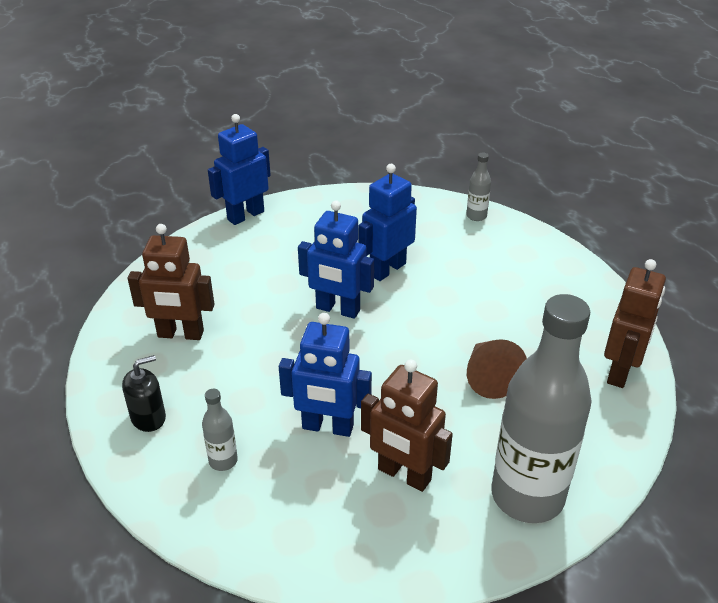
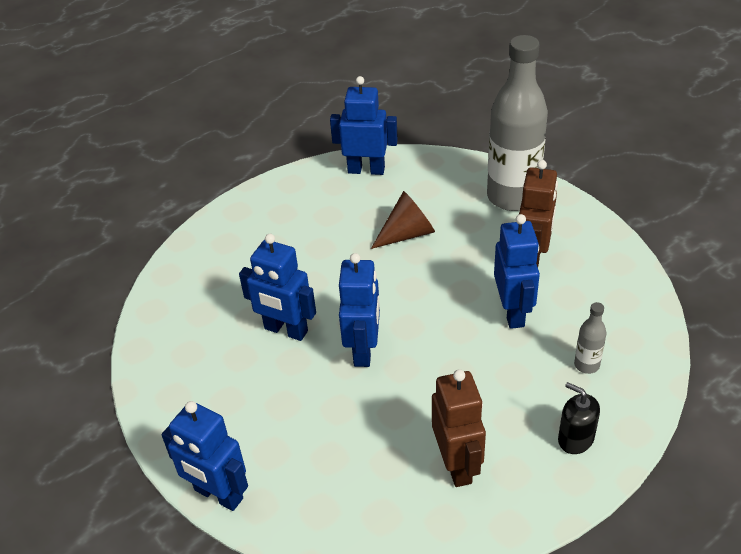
camera: 105 degrees left, 5 degrees up
(476, 216) = (170, 285): grey bottle -> none
(620, 371) = (366, 170): brown robot -> blue robot

